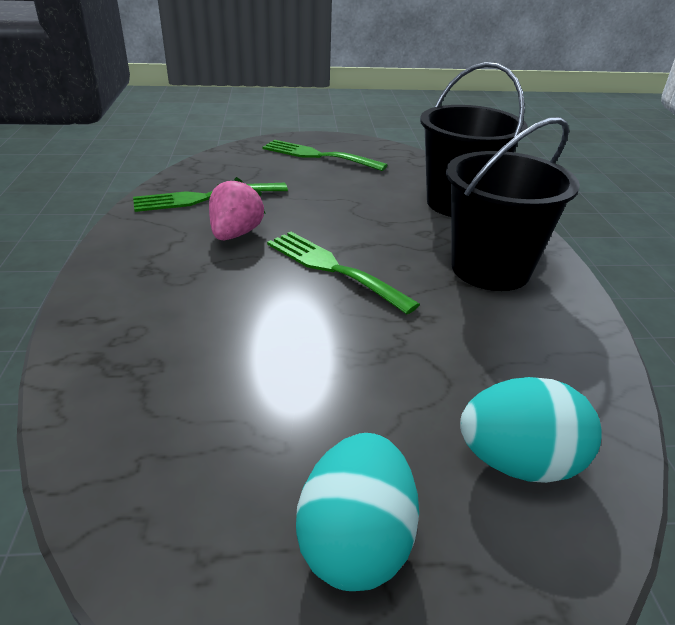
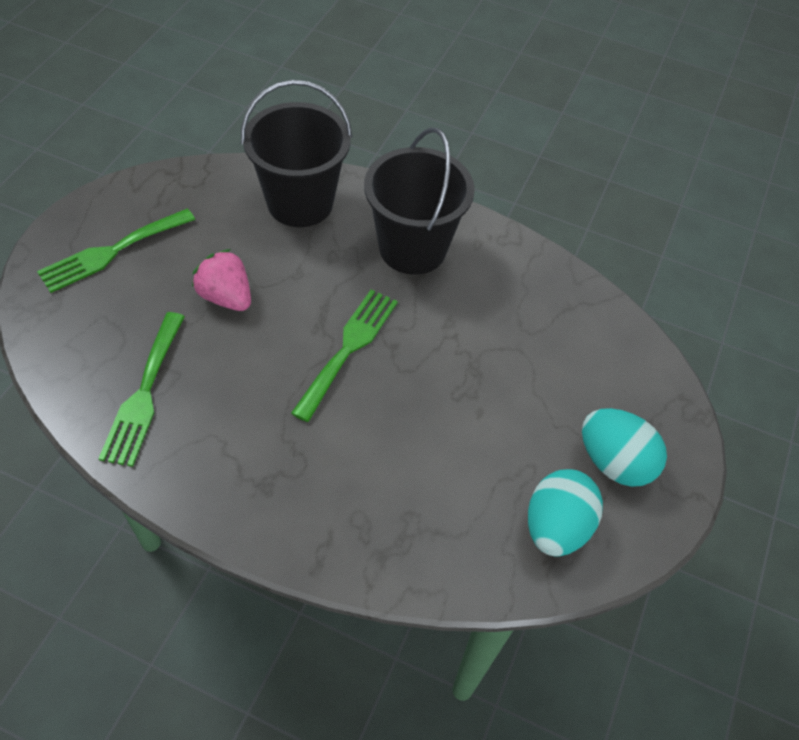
camera: 65 degrees left, 20 degrees up
(235, 234) = (243, 394): pink strawberry -> pink strawberry (226, 297)
(332, 268) = (348, 348): green fork -> green fork turned 135 degrees clockwise
(519, 462) = (598, 357): turquoise egg -> turquoise egg (556, 526)

